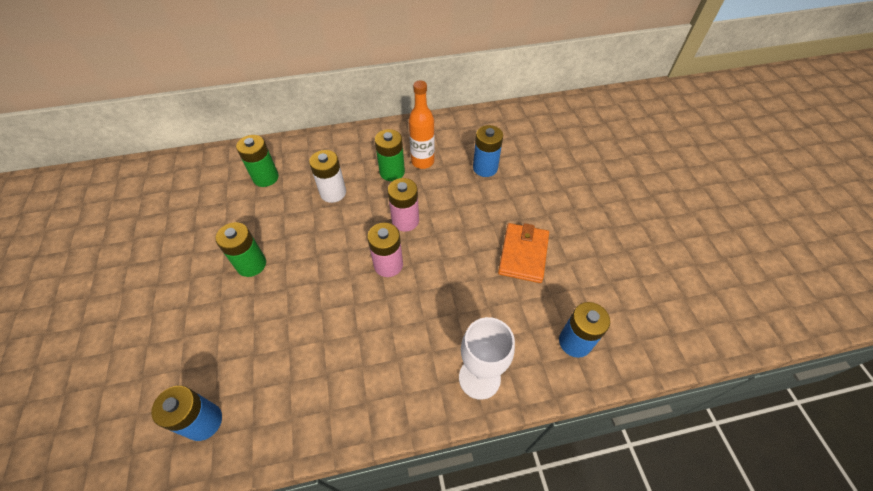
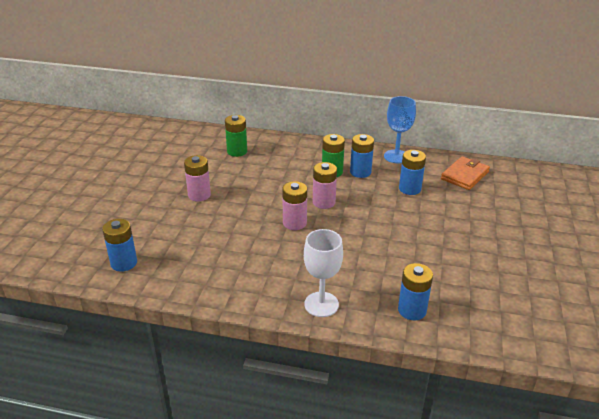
camera: 25 degrees right, 20 degrees down
(251, 264) = (199, 195): green battery -> pink battery
(333, 193) = (280, 172): white battery -> none
(422, 161) = (360, 172): orange bottle -> blue battery
(448, 126) = (396, 156): none -> blue goblet
(523, 254) = (405, 248): orange wallet -> orange wallet (465, 175)

